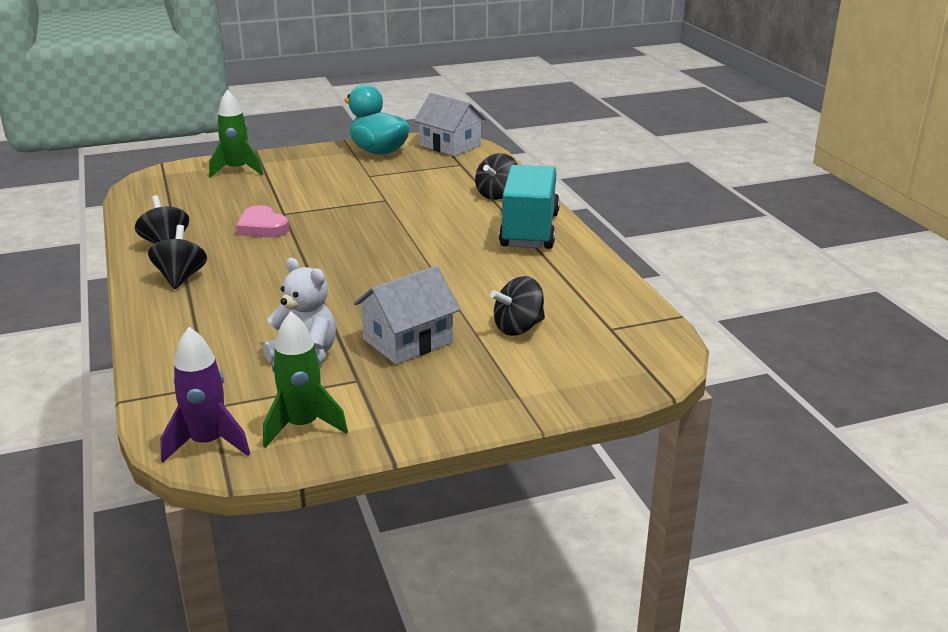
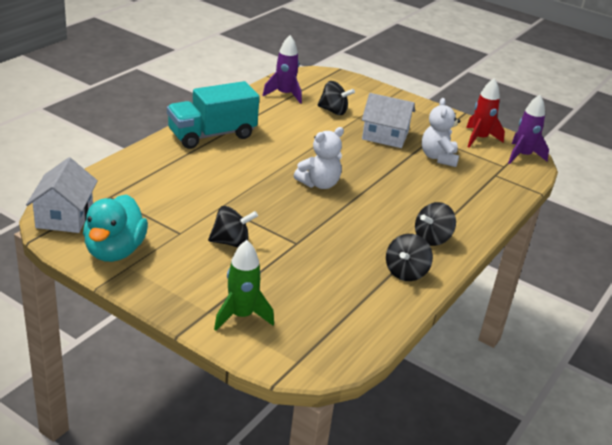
camera: 130 degrees left, 5 degrees up
(262, 227) = (329, 241): pink heart -> none
(302, 426) = (479, 139): green rocket -> red rocket
(358, 255) = (319, 184): none -> white teddy bear
(497, 195) = (162, 162): black spinning top -> black spinning top (231, 242)
(602, 307) = (284, 95): none -> purple rocket

